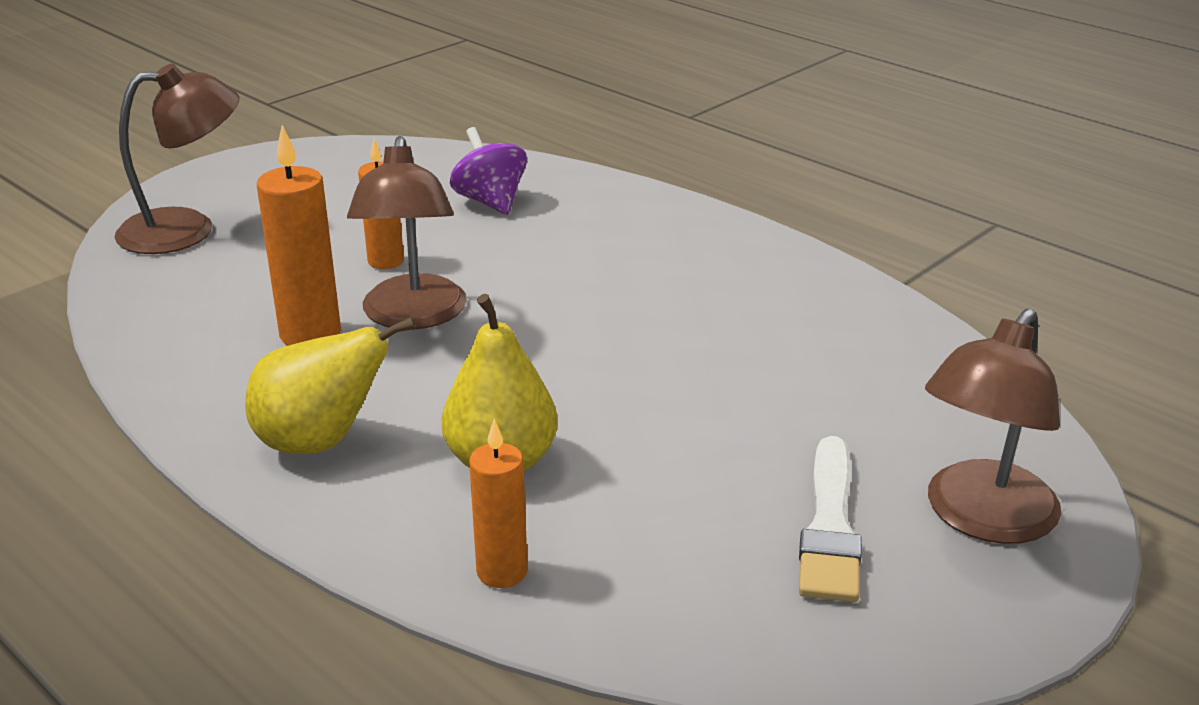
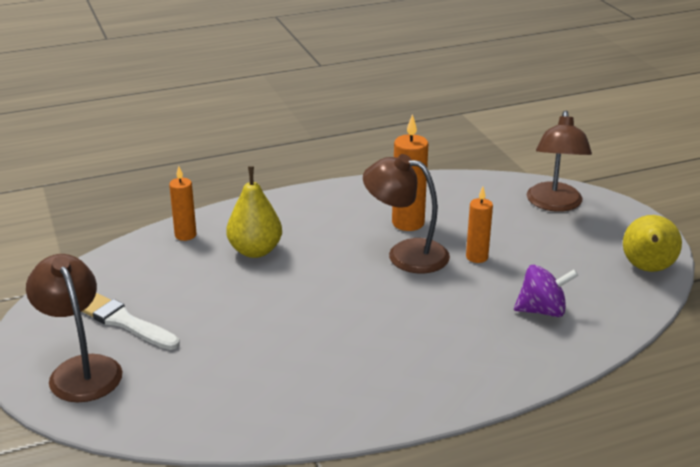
camera: 115 degrees right, 0 degrees up
(321, 442) = (310, 212): yellow pear -> yellow pear (647, 269)

